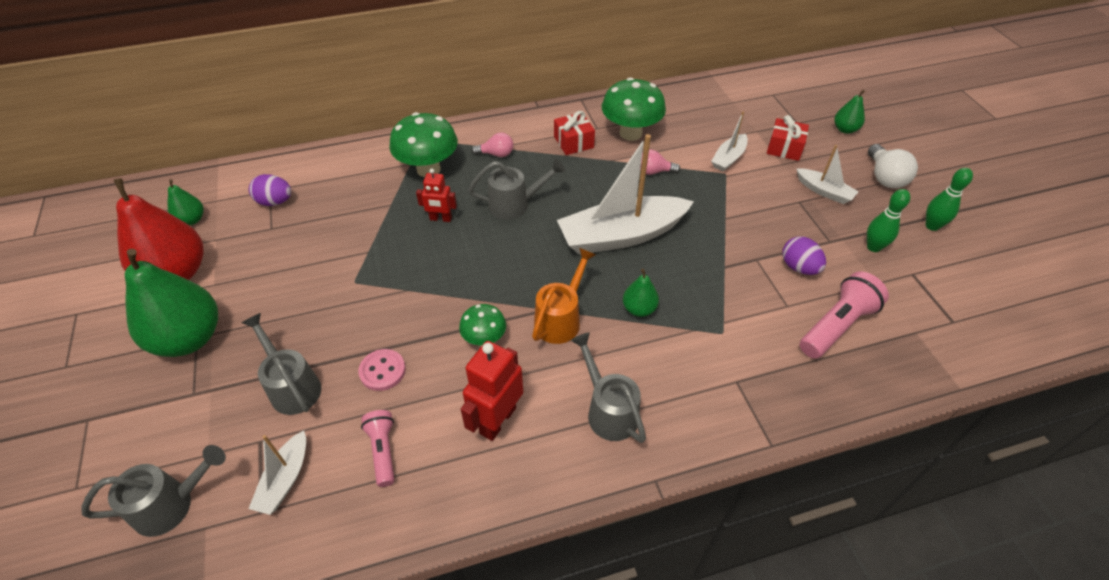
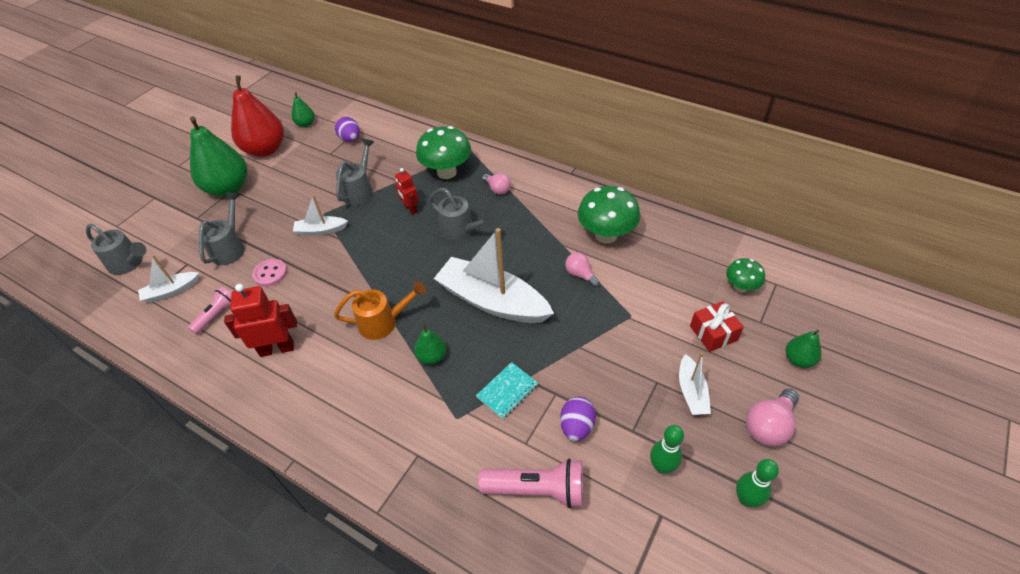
camera: 50 degrees right, 0 degrees up
(484, 339) = (333, 299): green mushroom -> green mushroom (740, 287)
(573, 142) = (557, 214): red gift -> none
(608, 410) = (329, 398): grey watering can -> grey watering can (359, 190)
(726, 285) = (507, 391): none -> turquoise notebook
(728, 158) = (652, 306): white boat -> white boat (321, 230)
(884, 177) = (769, 426): white light bulb -> pink light bulb

